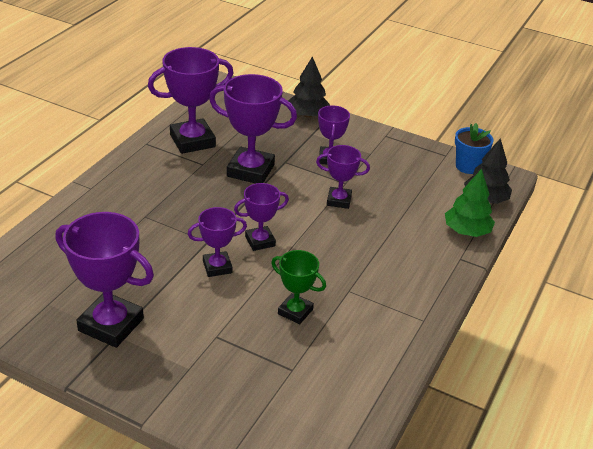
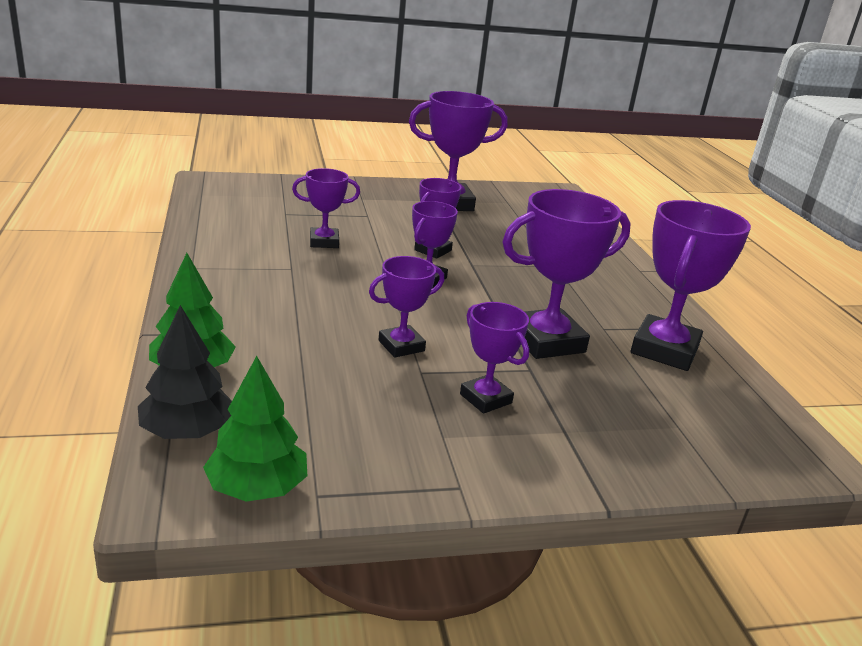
camera: 140 degrees right, 10 degrees down
(295, 311) = (324, 242): green trophy -> purple trophy
(308, 115) = (623, 465): black tree -> none
(467, 166) = (257, 487): blue flower pot -> green tree

